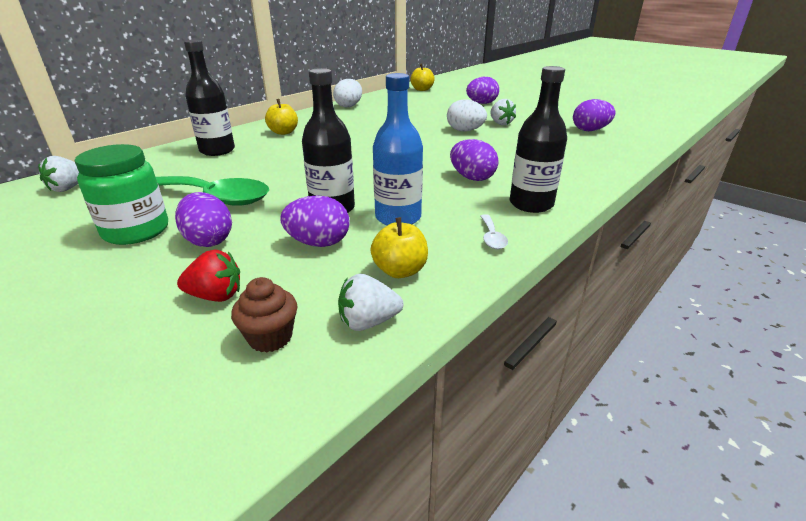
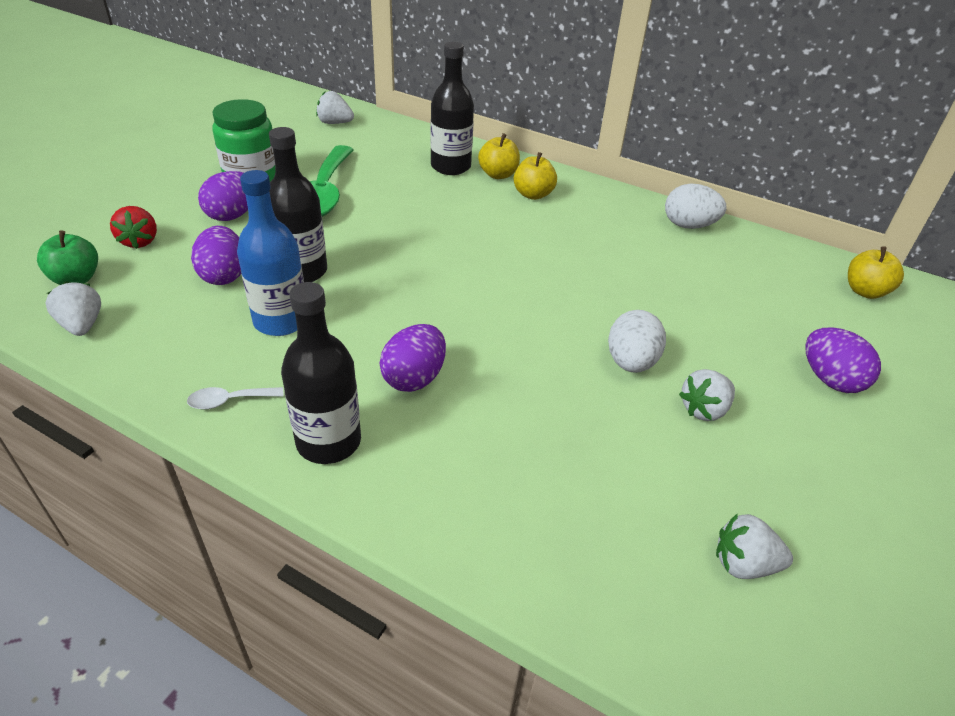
camera: 75 degrees right, 10 degrees up
(270, 337) = (76, 279): brown cupcake -> green apple
(400, 271) = (163, 334): yellow apple -> yellow apple (498, 174)
(590, 130) = (744, 564): purple egg -> white strawberry

